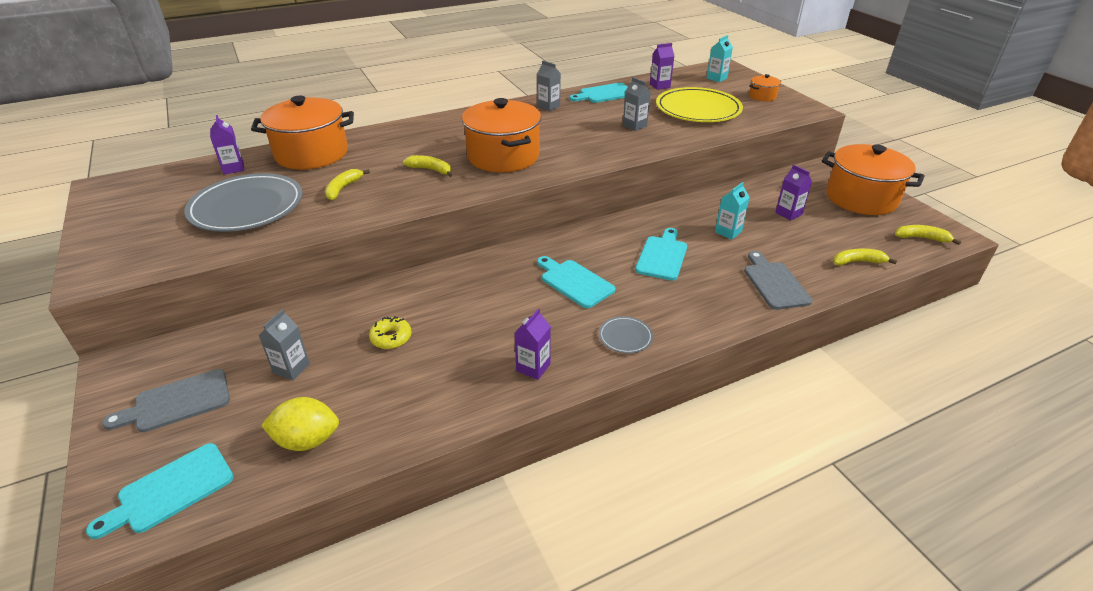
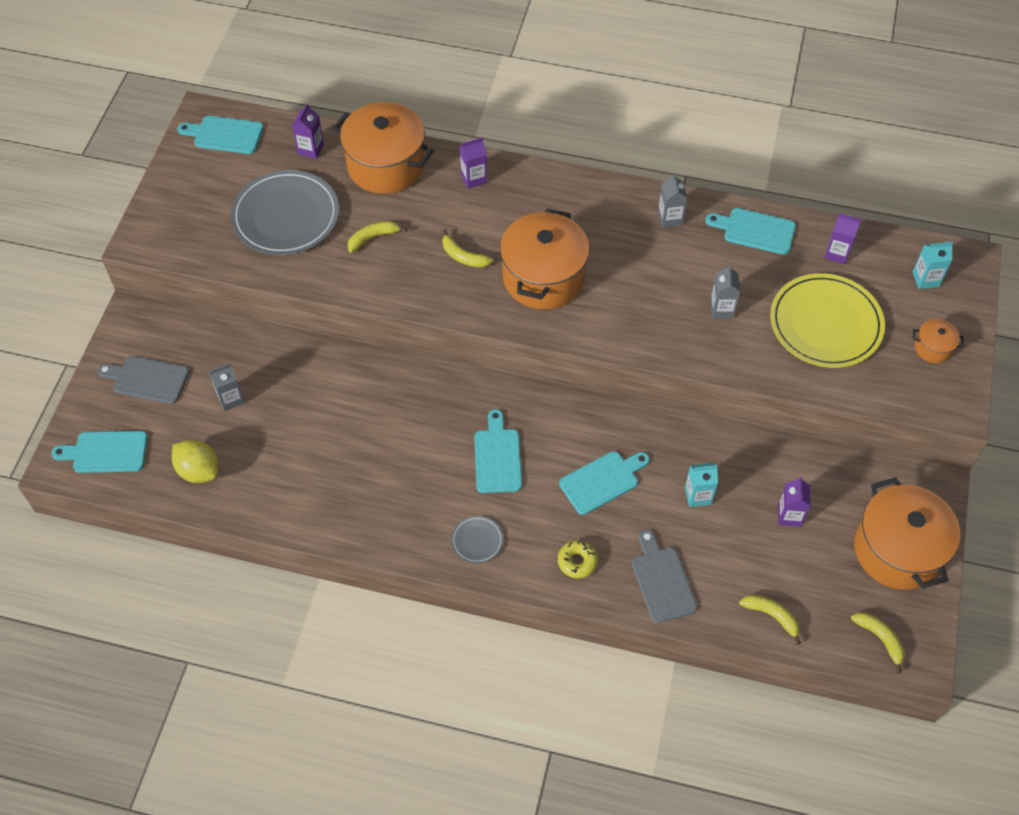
camera: 40 degrees right, 20 degrees up
(137, 188) = (225, 135): none -> turquoise cutting board
(391, 338) = (314, 417): yellow donut -> yellow donut (577, 561)
(431, 170) = (463, 256): yellow banana -> yellow banana turned 150 degrees clockwise
(533, 367) = (384, 518): purple carton -> purple carton (474, 178)
(774, 283) = (662, 581): grey cutting board -> grey cutting board turned 45 degrees counterclockwise

